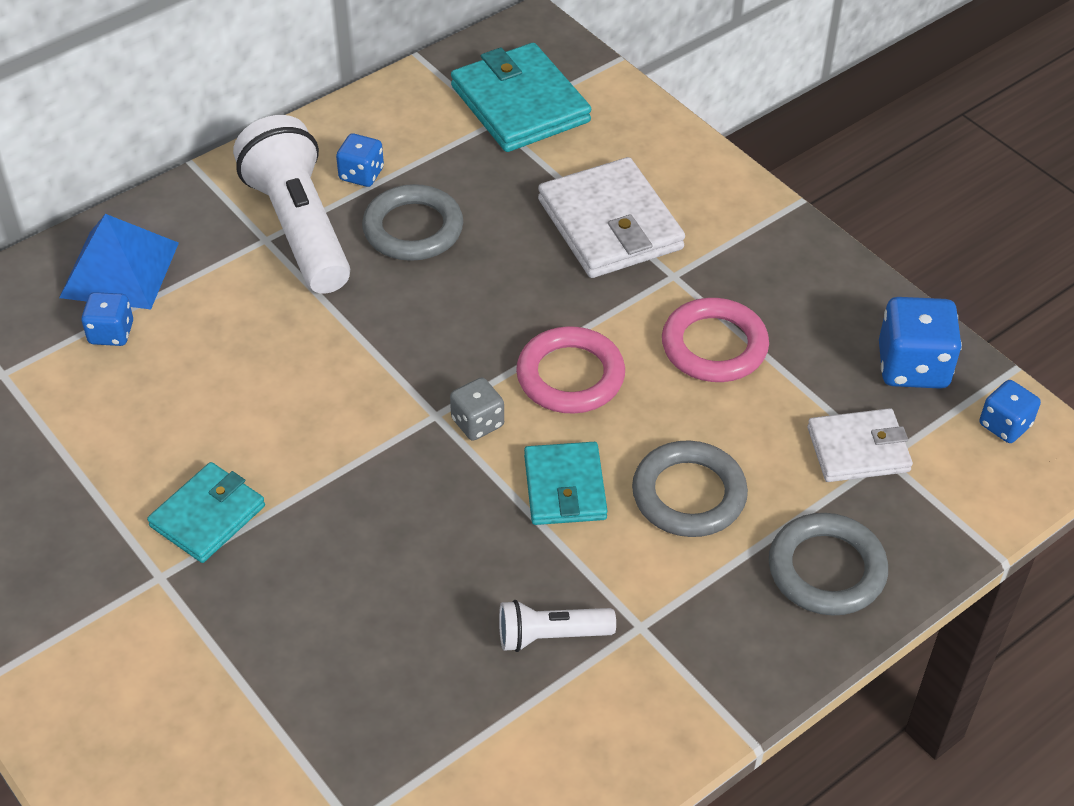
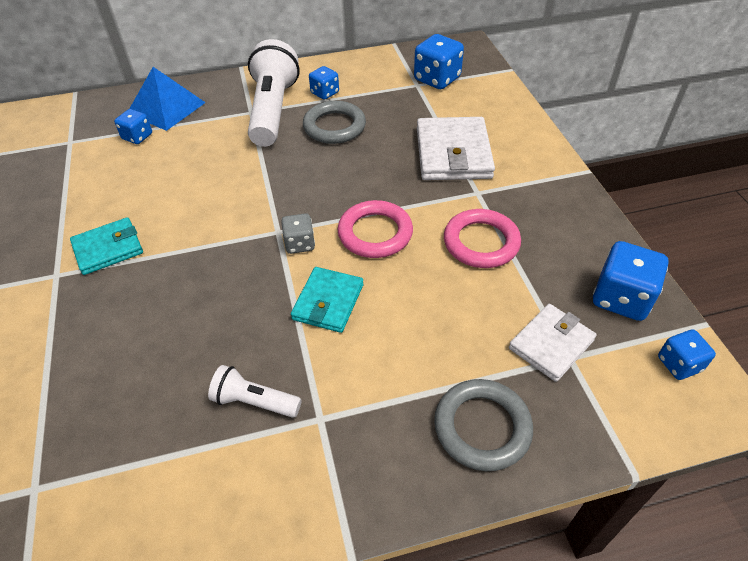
camera: 25 degrees right, 0 degrees up
(520, 104) = (437, 79): turquoise wallet -> blue dice
(689, 494) = (409, 335): grey ring -> none
(858, 449) = (551, 344): white wallet -> white wallet turned 60 degrees counterclockwise

